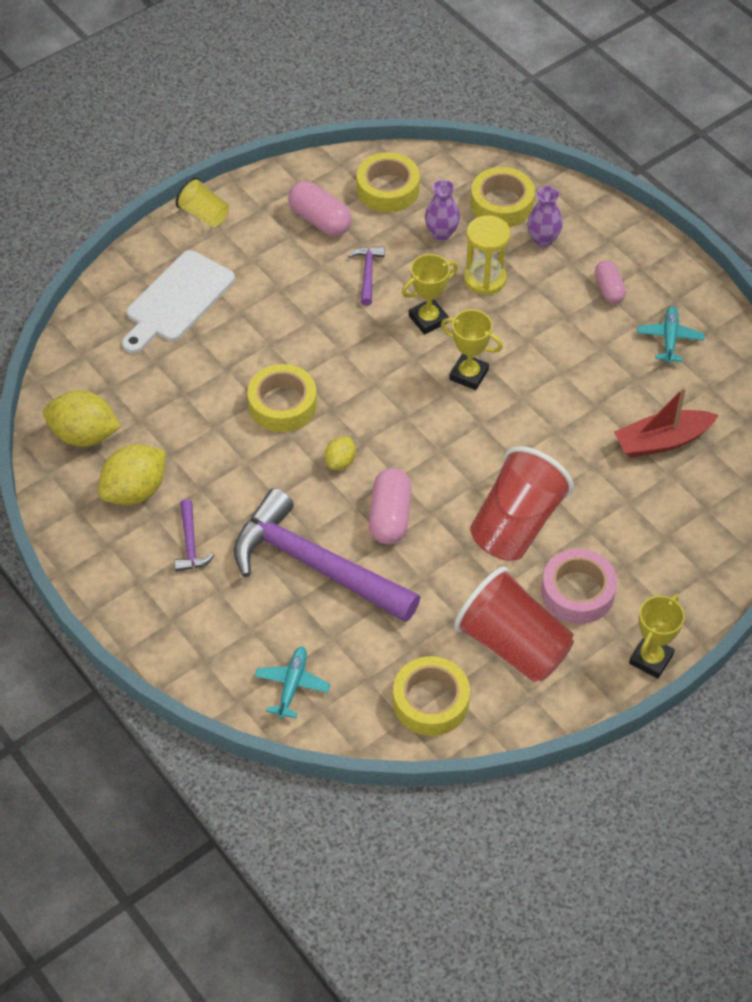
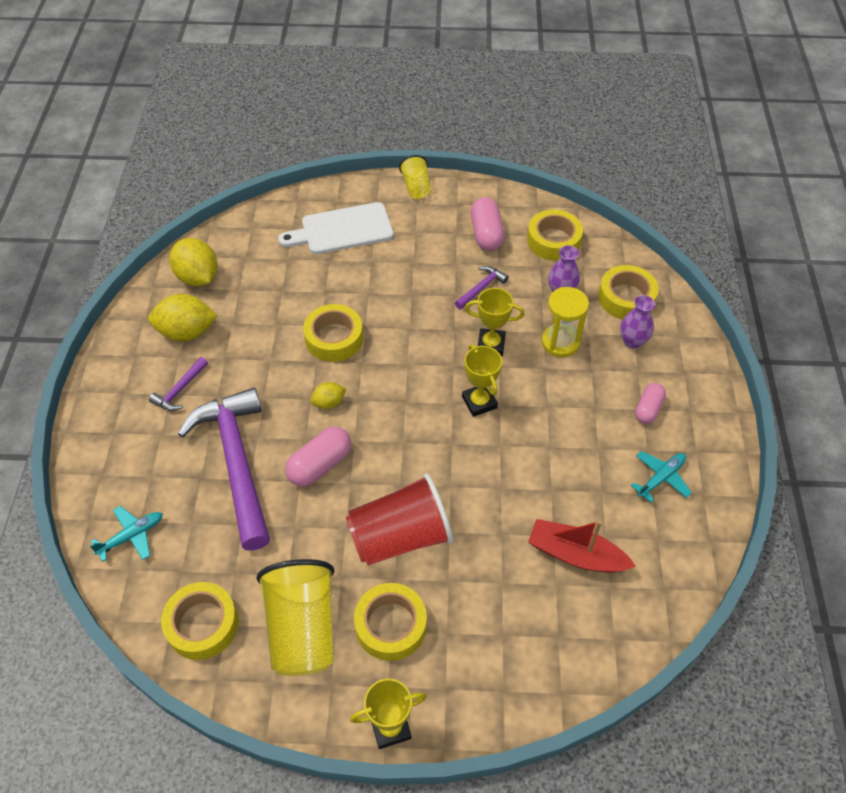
camera: 40 degrees right, 0 degrees up
(513, 645) = (302, 628): red cup -> yellow cup
(577, 592) = (391, 625): pink tape -> yellow tape

